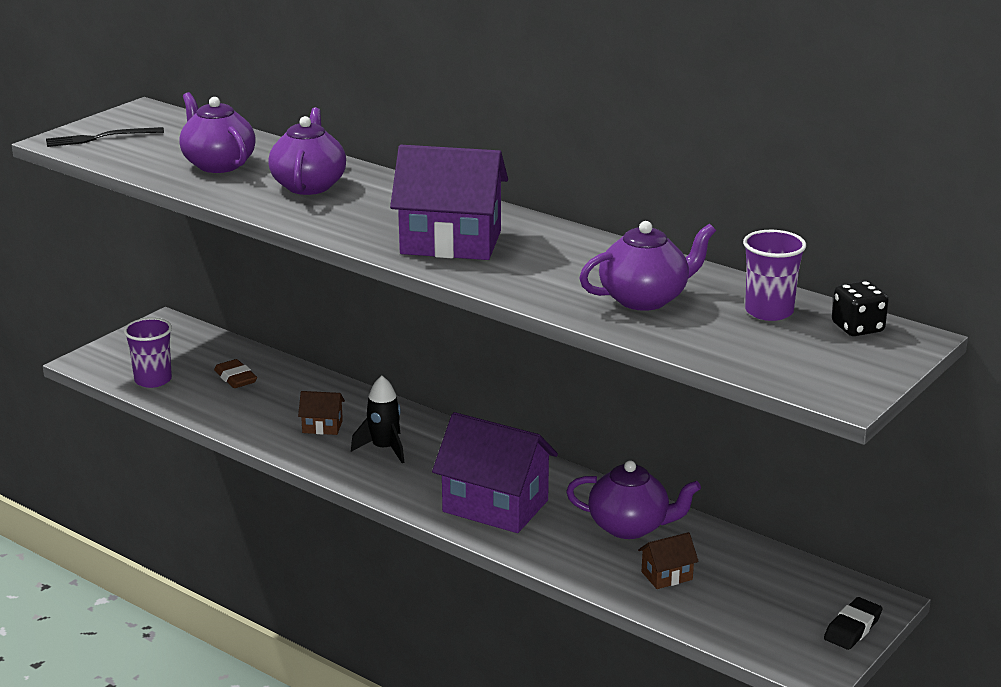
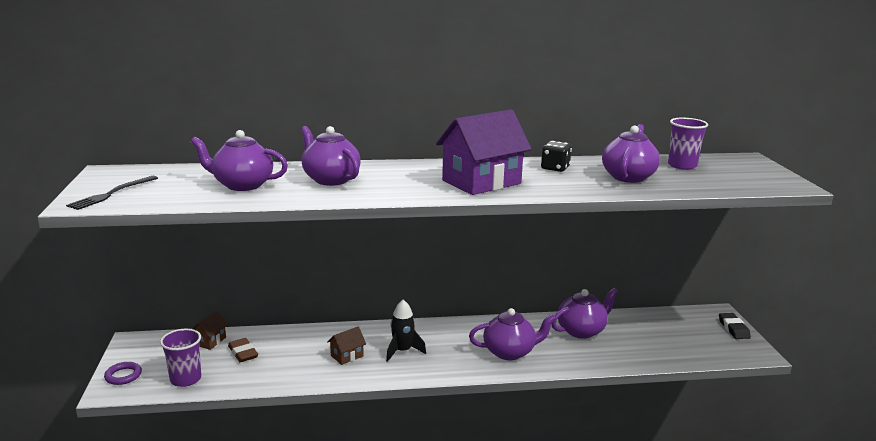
camera: 45 degrees left, 5 degrees down
(112, 353) = (123, 376): none -> purple ring
(235, 378) = (243, 353): brown eraser -> brown eraser turned 45 degrees clockwise
(495, 506) = (510, 352): purple house -> purple teapot
(667, 576) = (636, 345): brown house -> brown house (210, 341)
(857, 328) = (724, 161): black dice -> black dice (555, 168)

